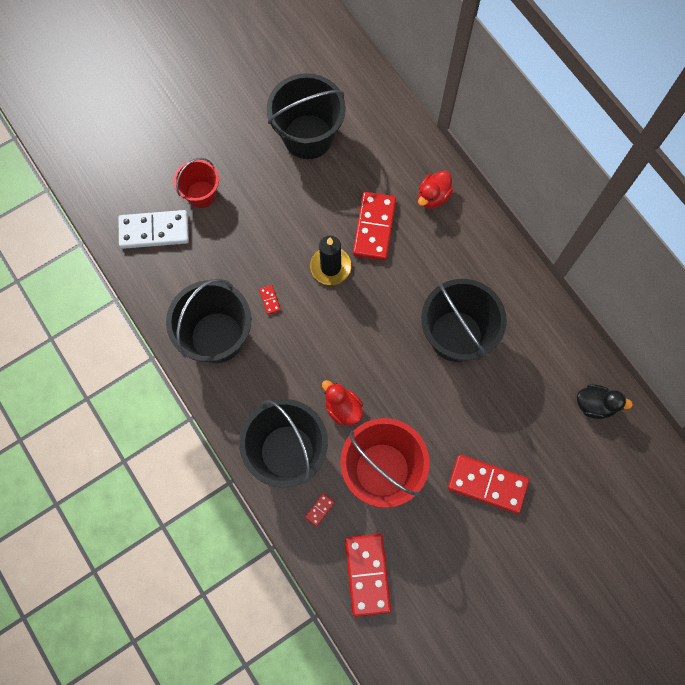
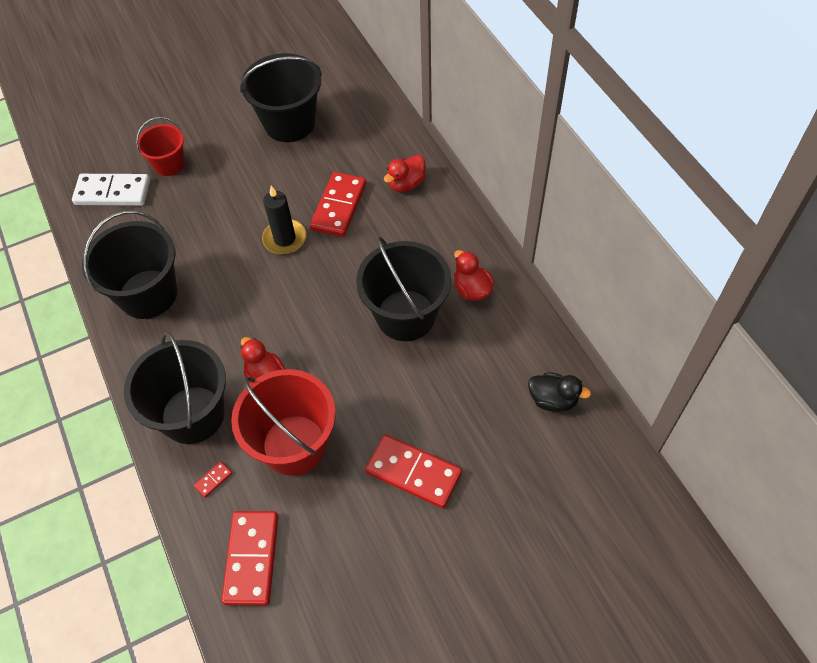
camera: 10 degrees right, 15 degrees down
(269, 300) = (213, 264): red domino -> none
(510, 304) = (472, 289): none -> red duck

